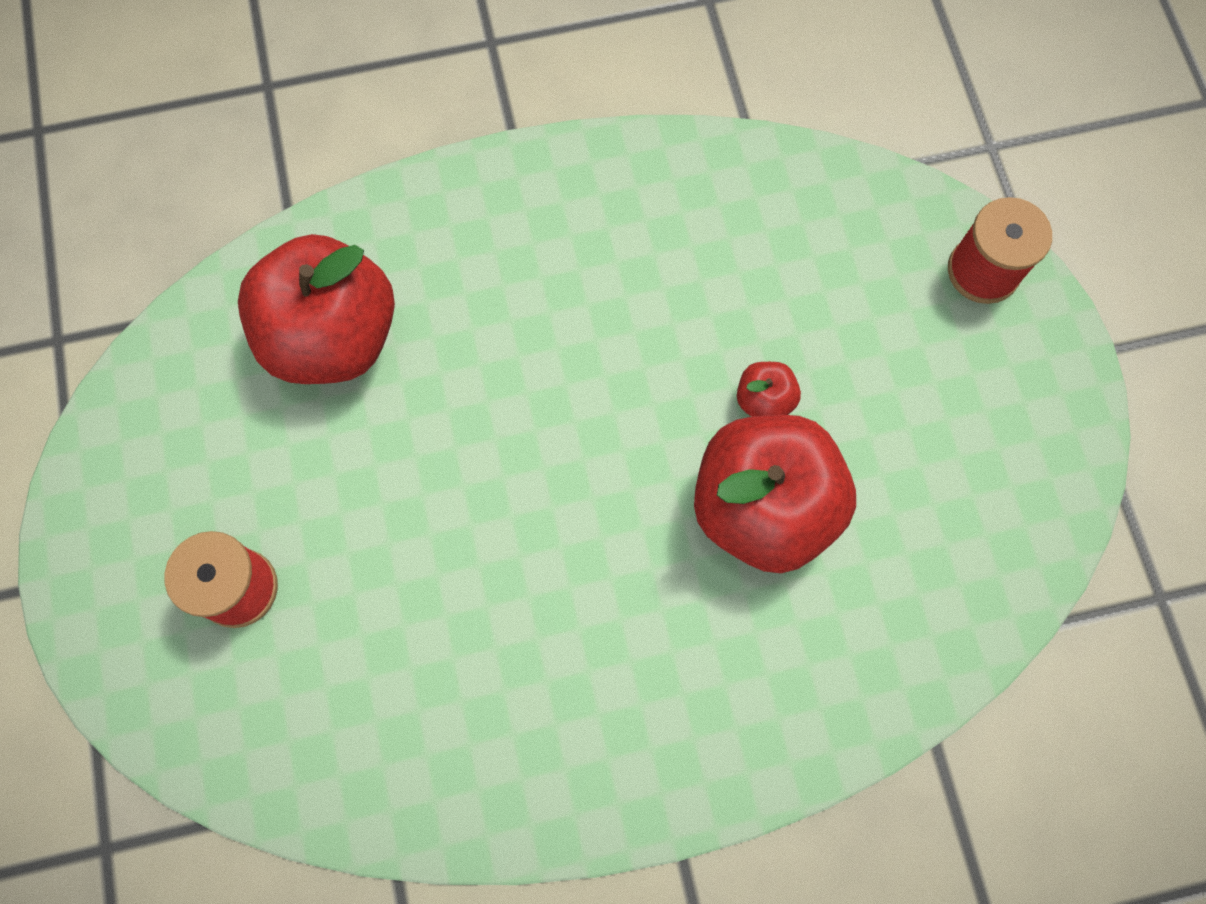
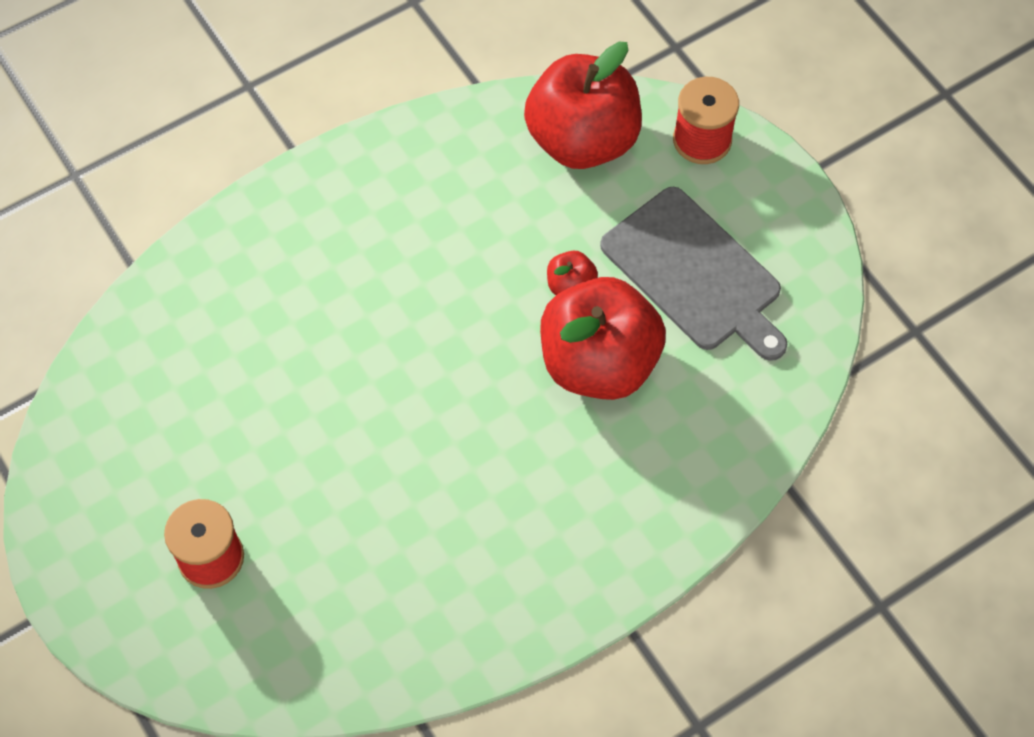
camera: 20 degrees left, 10 degrees down
(333, 337) = (211, 348): red apple -> red apple (582, 140)
(916, 434) = (695, 273): none -> grey cutting board

